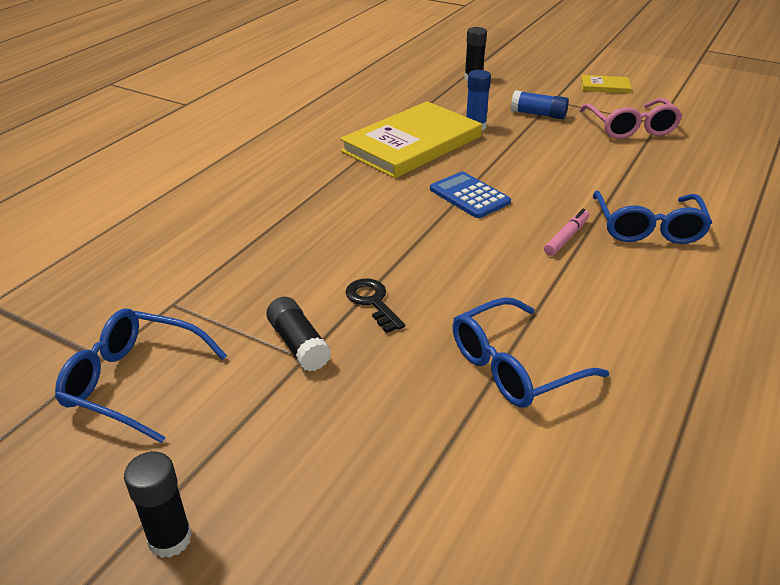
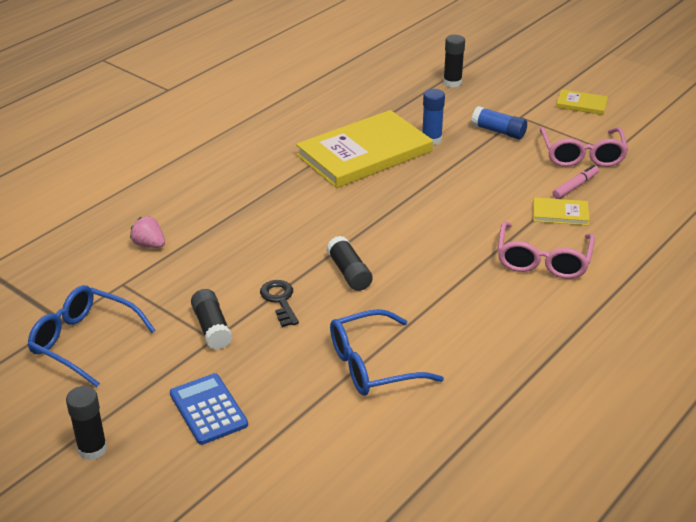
camera: 10 degrees right, 0 degrees up
(197, 256) = (149, 245): none -> pink strawberry
(442, 262) = (349, 272): none -> black glue stick
(469, 196) = (396, 212): blue calculator -> blue calculator (208, 409)
(566, 237) = (465, 261): pink marker -> pink marker (575, 186)
(639, 181) = (560, 213): none -> yellow book
(648, 228) = (543, 261): blue glasses -> pink glasses

